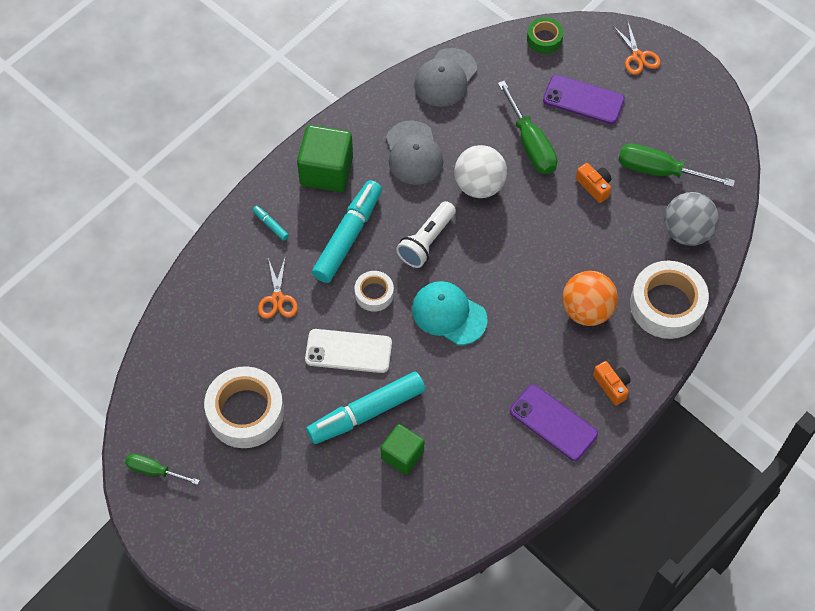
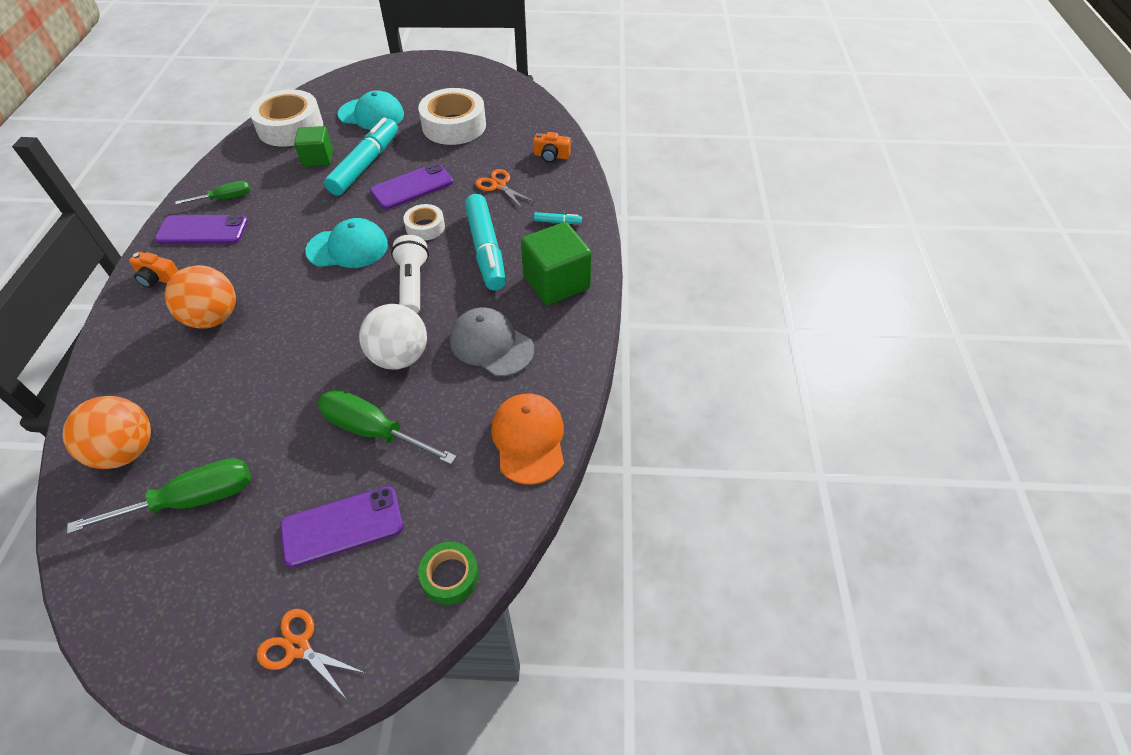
camera: 140 degrees right, 10 degrees down
(154, 471) = (482, 80): green screwdriver -> green screwdriver (225, 198)
(307, 492) = (371, 114): none -> turquoise cap
(348, 351) = (412, 187): white phone -> purple phone
(445, 78) = (529, 439): grey cap -> orange cap
(594, 186) = (268, 432): orange camera -> orange camera (551, 156)
(667, 305) = (125, 367): white tape -> white tape (290, 127)
(687, 232) = (126, 451): grey ball -> orange ball

